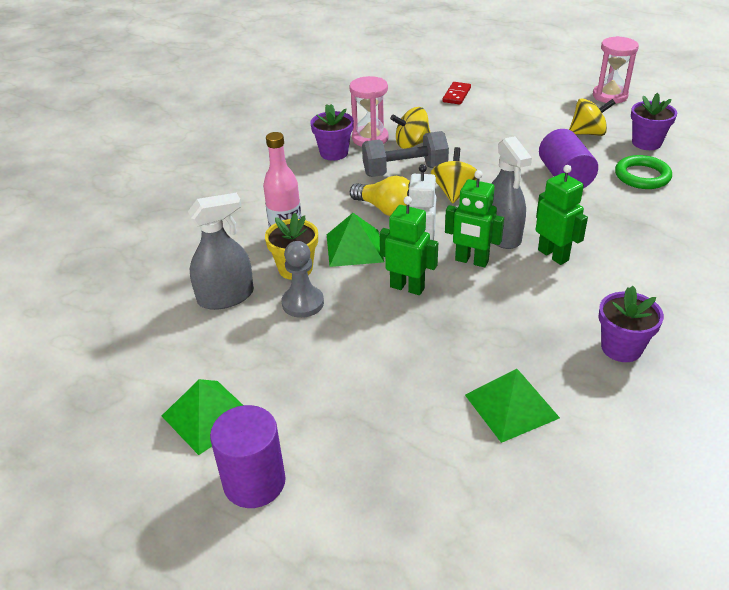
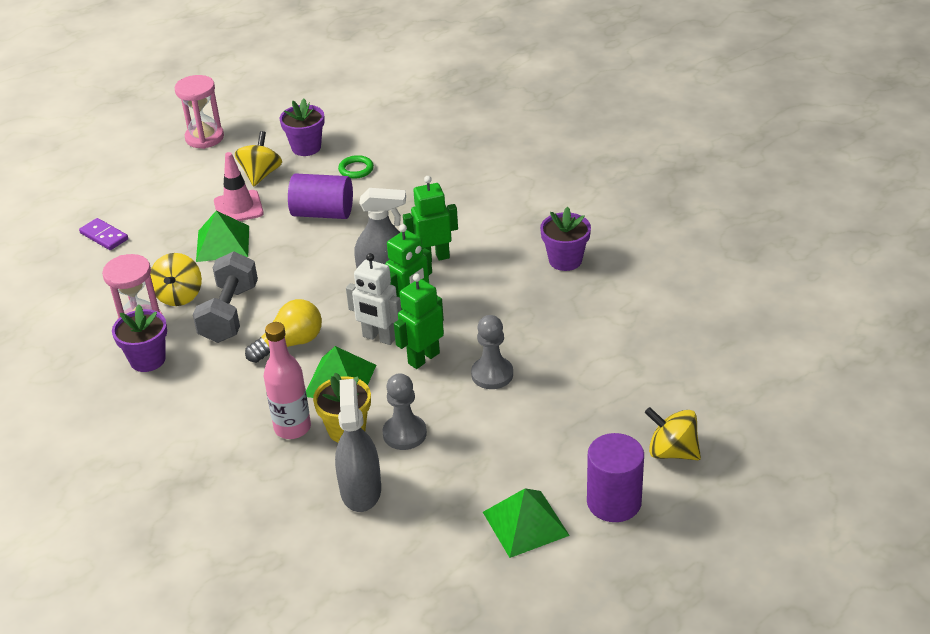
camera: 70 degrees left, 0 degrees up
(407, 338) = (492, 374): none -> grey pawn
(454, 192) = (294, 289): yellow spinning top -> yellow spinning top (672, 452)
(456, 95) = (104, 236): red domino -> purple domino
(511, 406) = (598, 336): green pyramid -> green pyramid (223, 243)
(536, 136) = (238, 207): none -> pink traffic cone
(642, 176) = (356, 169): green ring -> green ring, size x0.65

